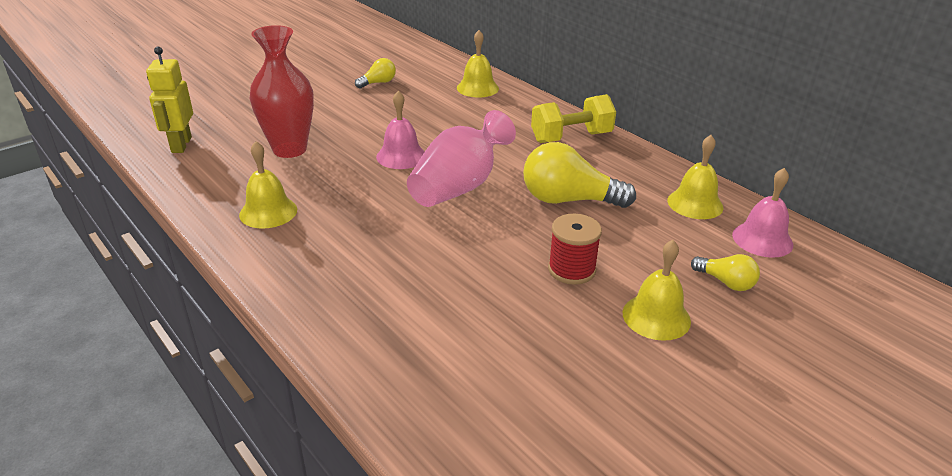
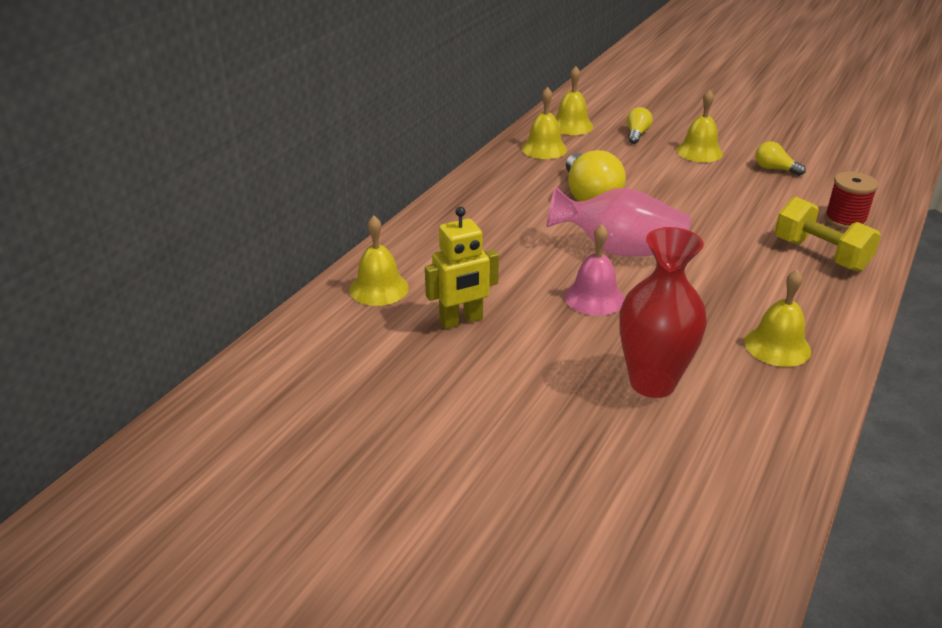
camera: 110 degrees left, 0 degrees up
(181, 145) = (732, 490): yellow robot -> yellow robot (461, 320)
(378, 83) = (409, 375): yellow light bulb -> yellow light bulb (774, 169)
(571, 137) = (470, 210): yellow dumbbell -> yellow dumbbell (820, 255)
(571, 270) = (683, 183): red spool -> red spool (845, 220)
(762, 239) = (571, 126): pink bell -> yellow bell

